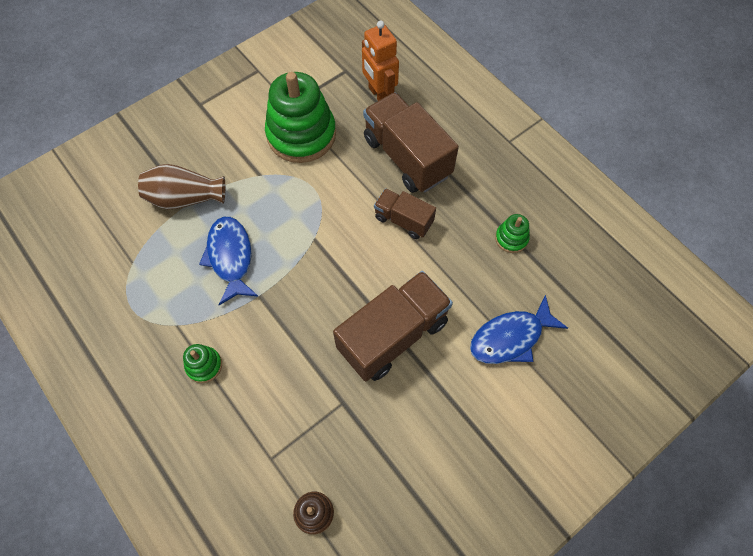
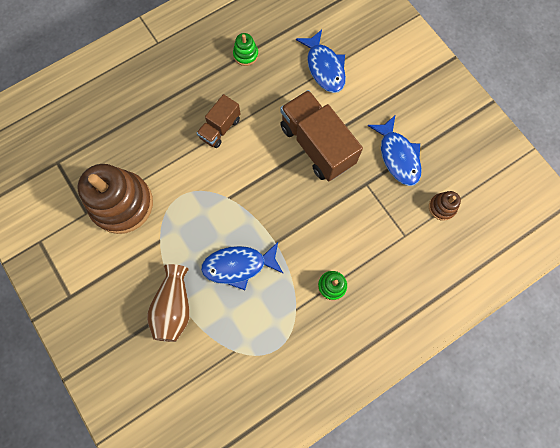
camera: 85 degrees left, 10 degrees up
(301, 134) = (122, 204): green stacking toy -> brown stacking toy
(379, 95) = (91, 136): orange robot -> none
(387, 445) = (397, 156): none -> blue fish
(407, 157) = (160, 120): brown truck -> none

